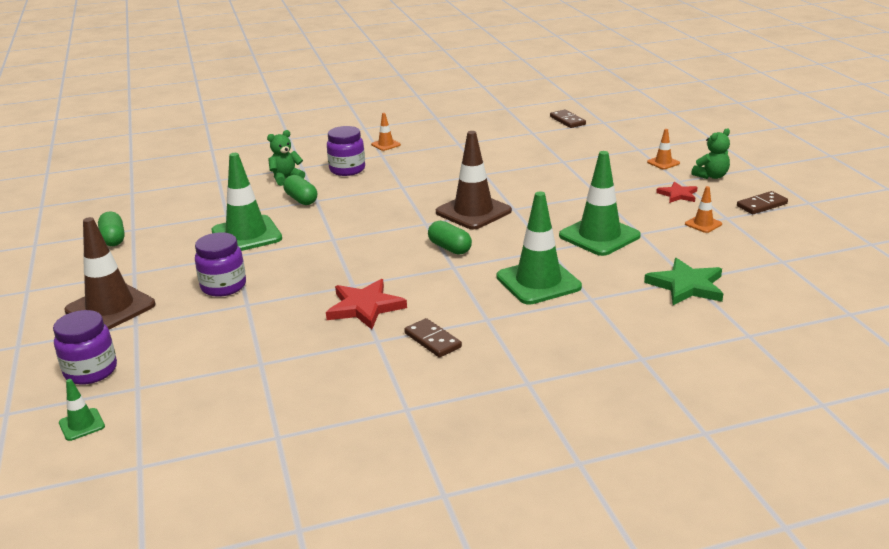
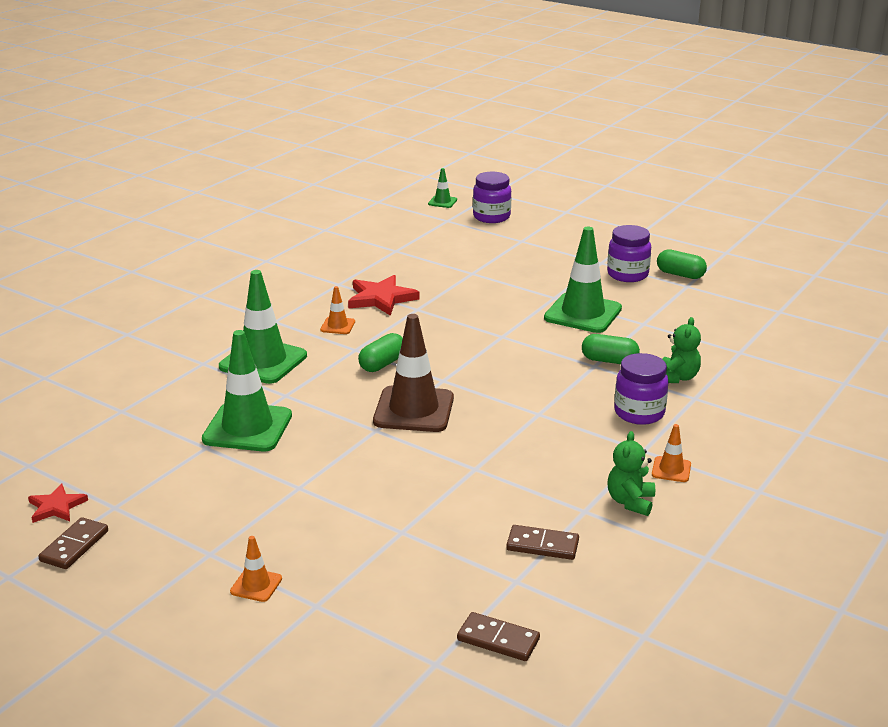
camera: 140 degrees right, 0 degrees up
(110, 308) = (561, 241): brown traffic cone -> none
(223, 286) = (513, 276): purple jar -> purple jar (627, 274)
(432, 340) = (298, 296): brown domino -> brown domino (542, 545)
(449, 248) = (382, 364): green capsule -> green capsule turned 60 degrees counterclockwise
(678, 195) = (196, 524): red star -> red star (56, 507)
(686, 286) = (120, 403): green star -> none
(703, 224) = (139, 485): orange traffic cone -> orange traffic cone (337, 326)
(711, 176) = (168, 581): green teddy bear -> green teddy bear (630, 502)

